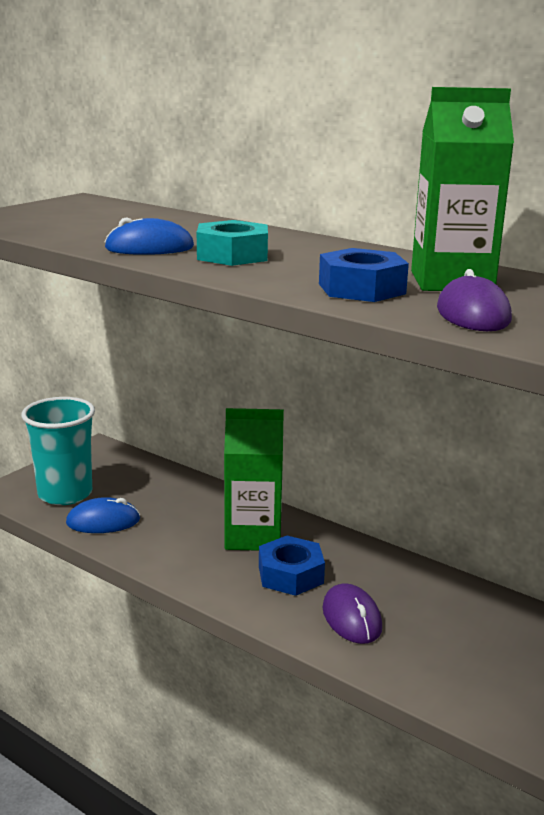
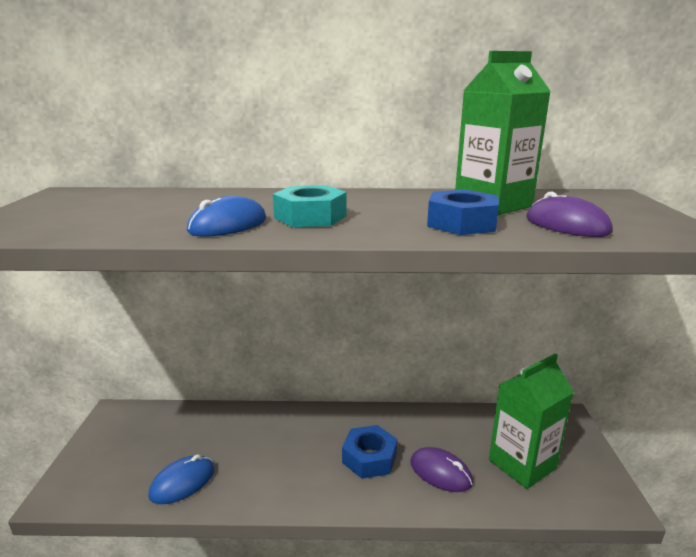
camera: 35 degrees left, 0 degrees up
(65, 494) = (122, 471): turquoise cup -> none
(253, 536) = (312, 438): green carton -> green carton (522, 464)

